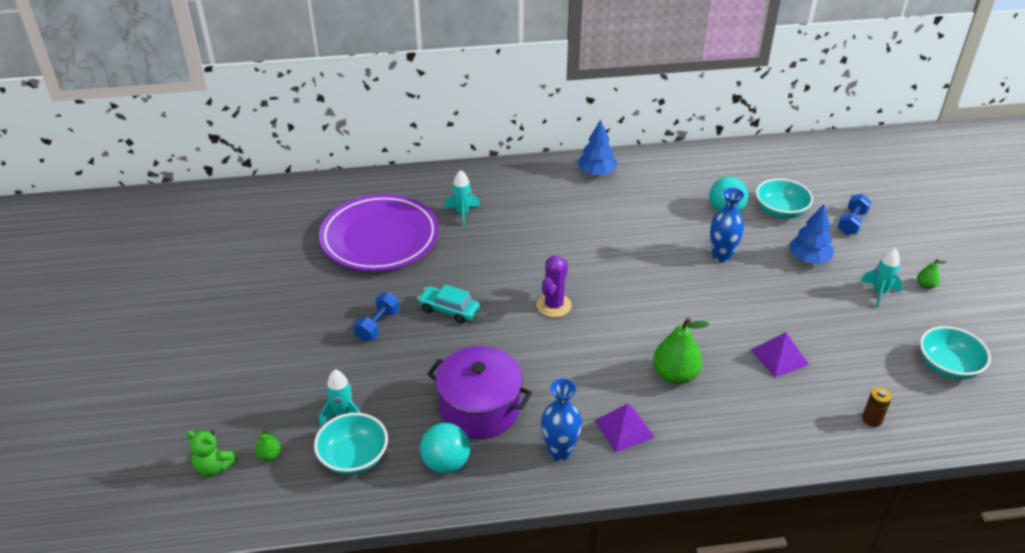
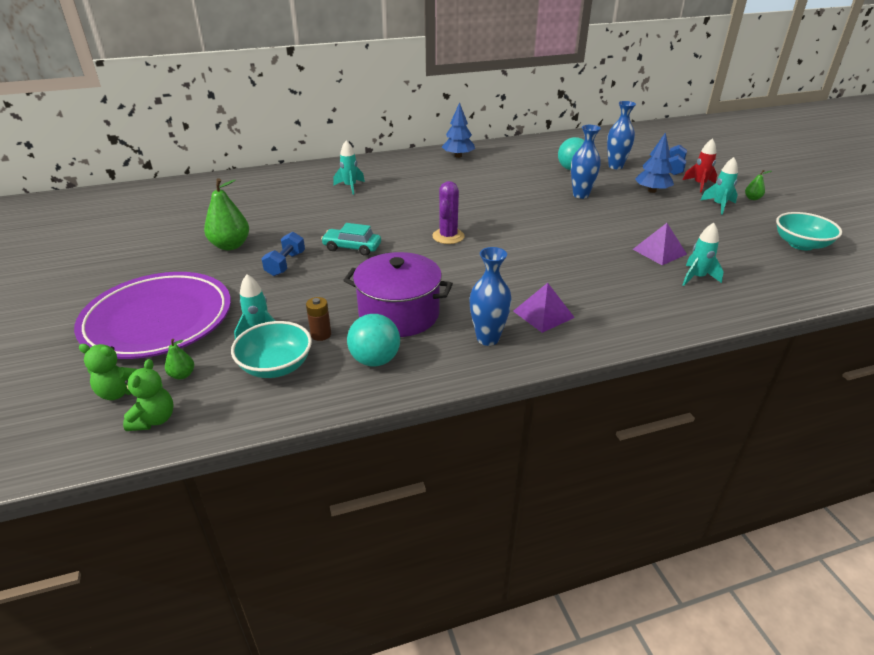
camera: 10 degrees left, 5 degrees down
(243, 502) = (154, 420): none -> green teddy bear
(380, 238) = (278, 207): purple plate -> purple plate (158, 320)
(675, 375) = (574, 272): green pear -> green pear (230, 245)
(780, 211) = (615, 166): turquoise bowl -> blue vase
(805, 400) = (697, 277): none -> turquoise rocket
(870, 255) = (699, 185): none -> red rocket
(872, 419) = (760, 284): brown battery -> brown battery (321, 334)

